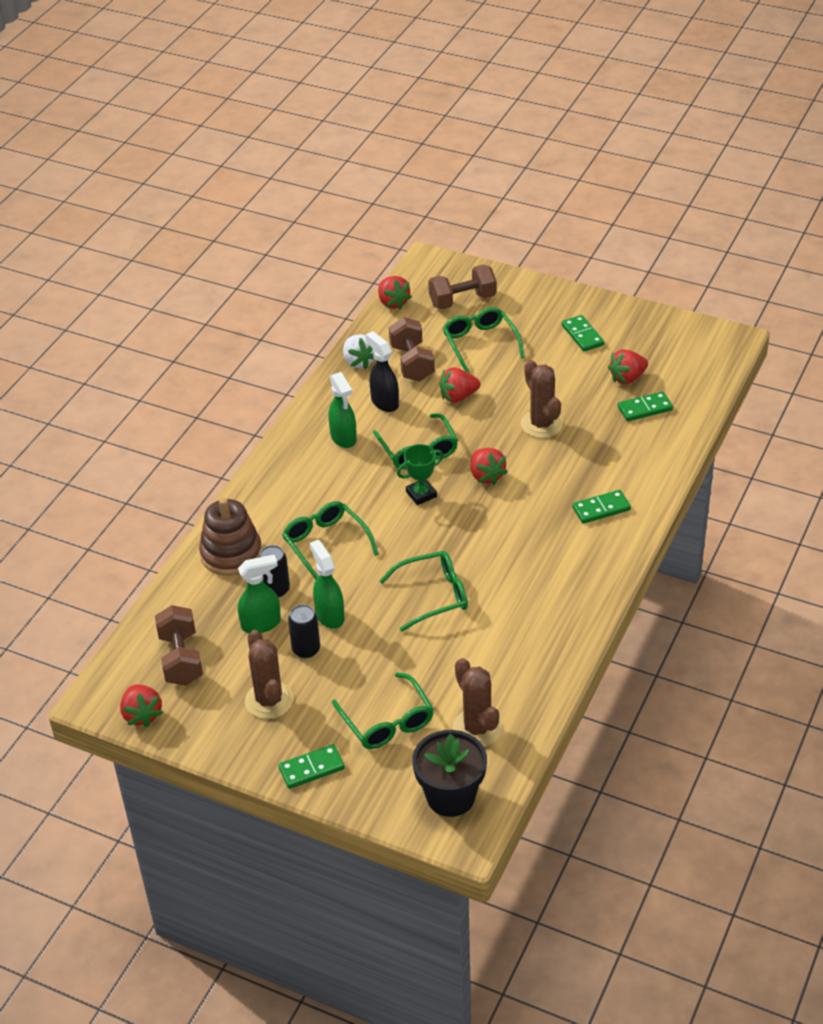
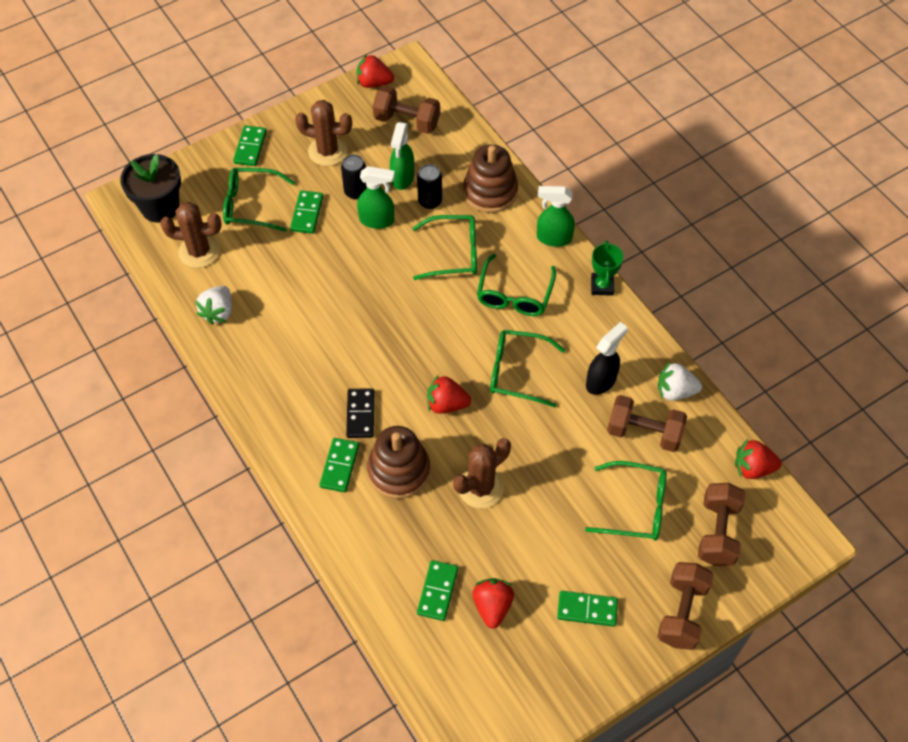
camera: 120 degrees right, 15 degrees up
(343, 438) = (573, 326): green spray bottle -> green spray bottle (553, 238)
(363, 672) = (307, 213): none -> green domino
(384, 402) = (601, 381): black spray bottle -> black spray bottle turned 45 degrees counterclockwise
(421, 494) = (461, 345): green trophy -> green trophy (602, 286)
(433, 596) = (343, 292): green glasses -> green glasses (514, 294)
(458, 397) = (567, 443): red strawberry -> none
(531, 671) = (218, 312): none -> white strawberry
(540, 295) = (681, 612): none -> brown dumbbell
(541, 424) = (480, 488): brown cactus -> brown cactus turned 45 degrees counterclockwise
(544, 521) = (360, 414): none -> black domino
(571, 474) = (399, 470): none -> brown stacking toy

